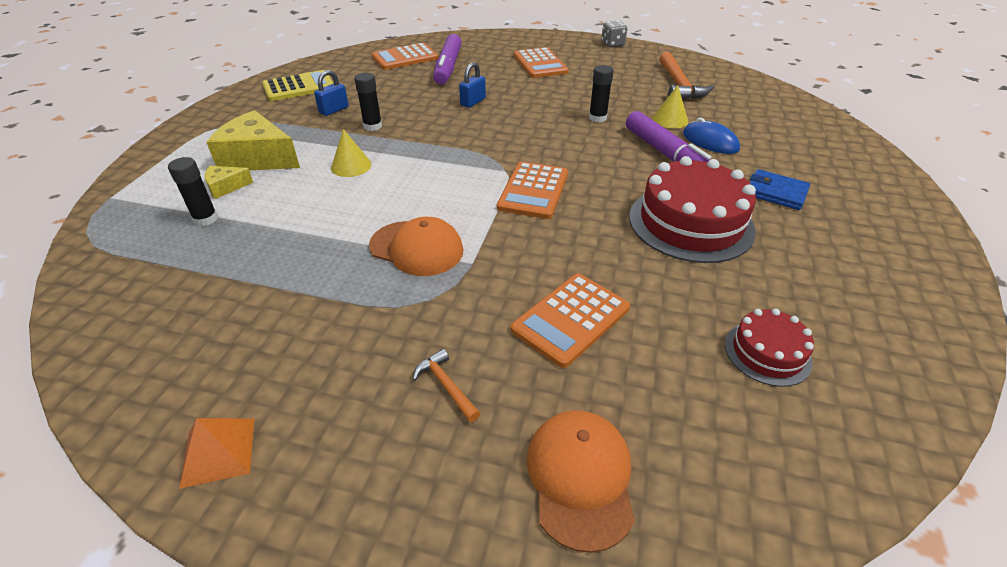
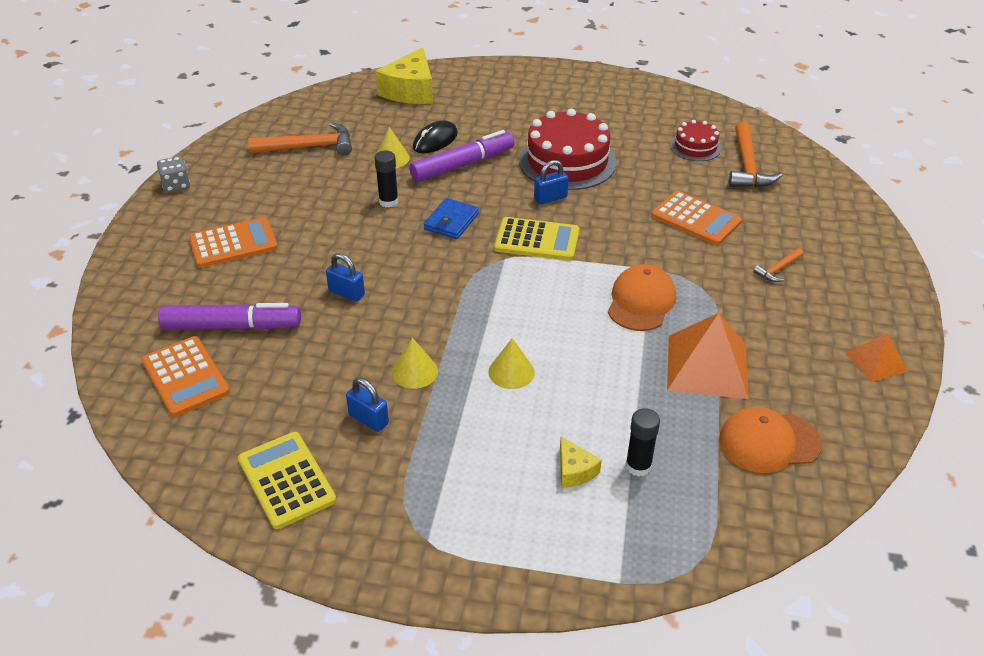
camera: 95 degrees left, 0 degrees up
(258, 158) = (505, 461): yellow cheese -> yellow cheese (410, 91)
(298, 281) = (707, 366): none -> orange pyramid
(373, 126) = (414, 371): black glue stick -> yellow cone
(533, 191) = (537, 240): orange calculator -> yellow calculator
(580, 478) = (815, 216): orange cap -> orange cap (769, 442)
(610, 205) = (550, 198): none -> blue padlock
(710, 142) = (435, 141): blue mouse -> black mouse
(725, 411) = (747, 166): none -> orange hammer
(776, 192) = (516, 120): blue wallet -> blue wallet (451, 221)

